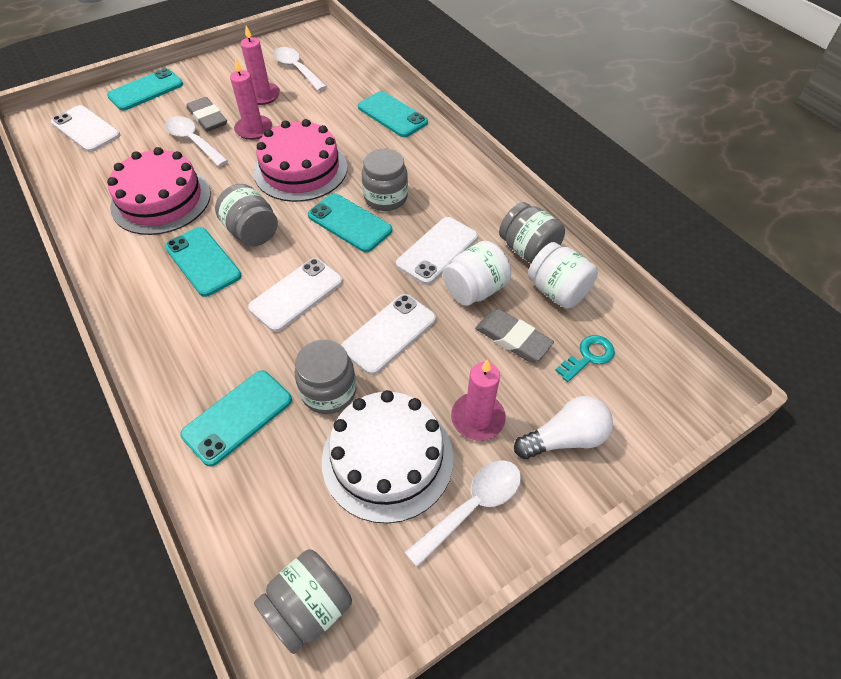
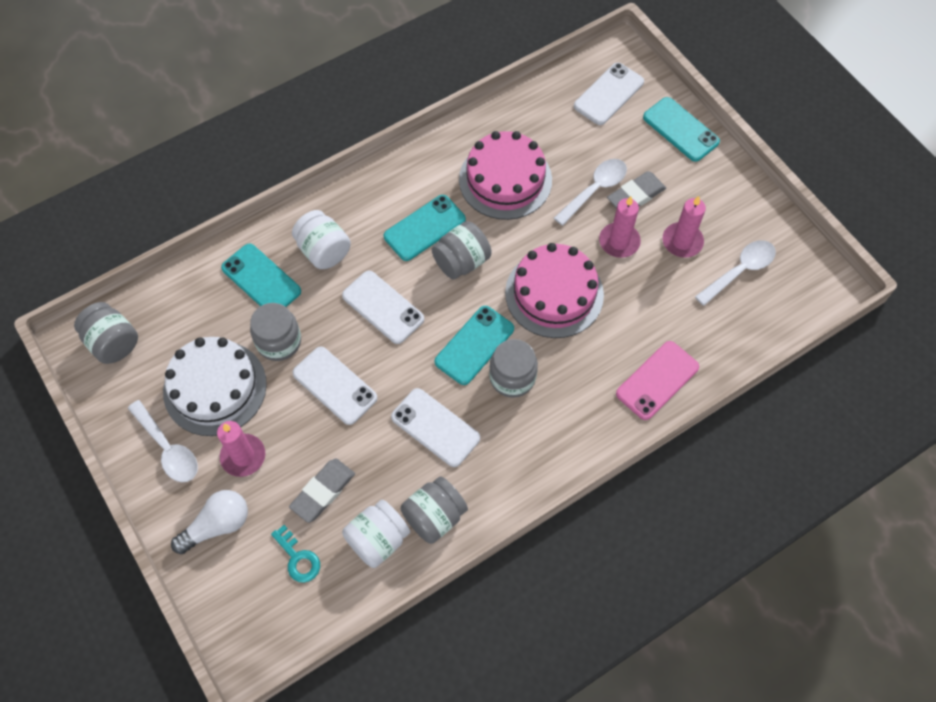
camera: 90 degrees right, 10 degrees up
(392, 115) = (657, 380): turquoise phone -> pink phone
(475, 290) = (382, 461): white jar -> white jar (323, 251)
(565, 438) = (217, 525): white light bulb -> white light bulb turned 105 degrees counterclockwise

